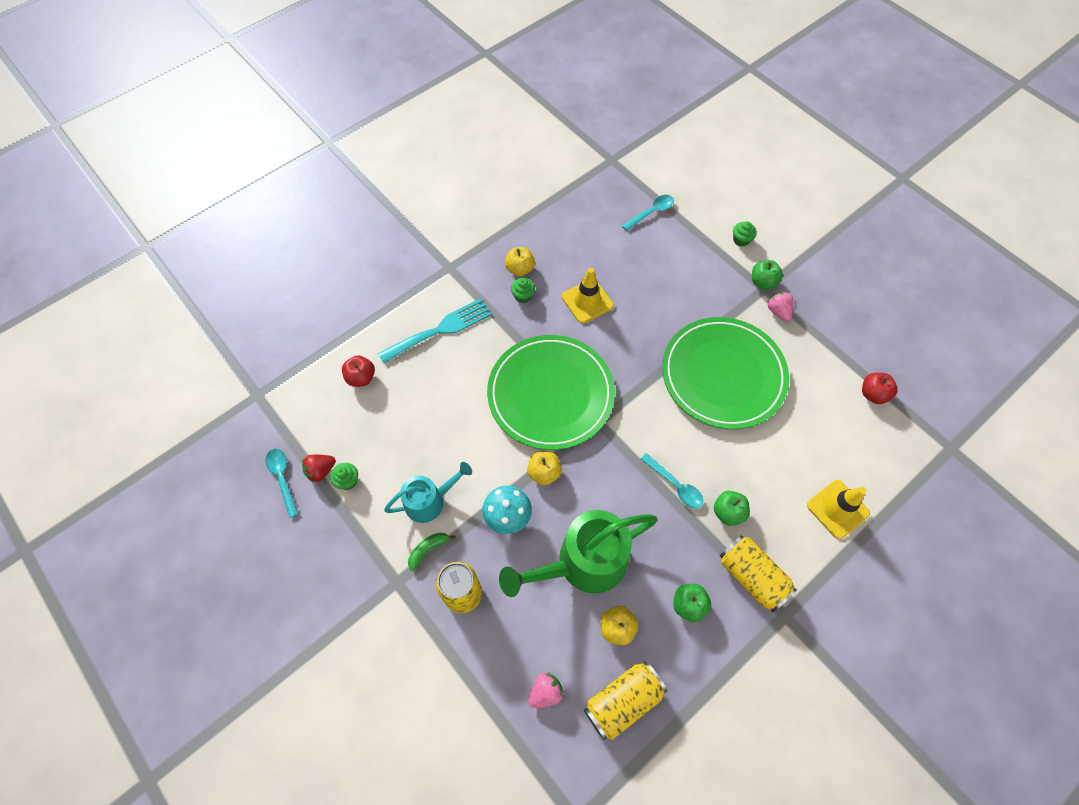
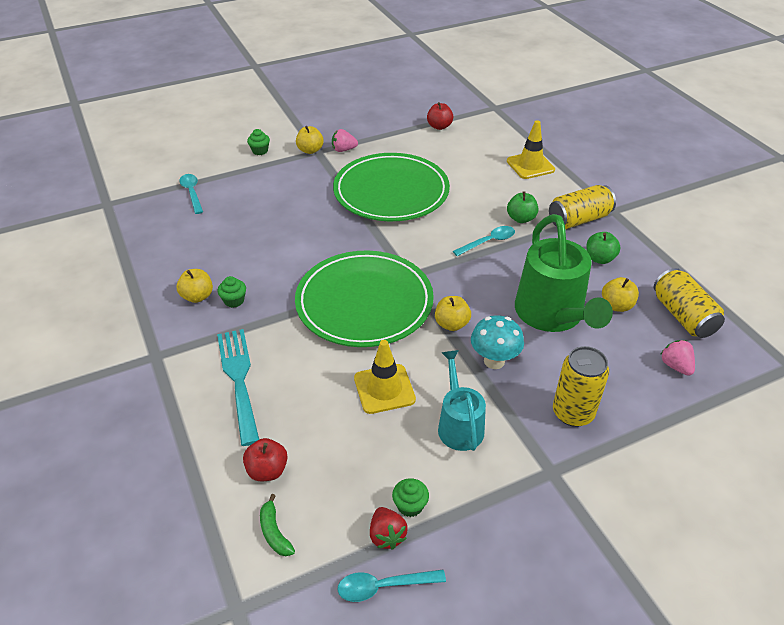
camera: 75 degrees left, 20 degrees down
(428, 549) = (517, 435): green banana -> green banana (274, 532)
(587, 301) = (269, 255): yellow traffic cone -> yellow traffic cone (384, 389)
(762, 282) = (310, 150): green apple -> yellow apple

